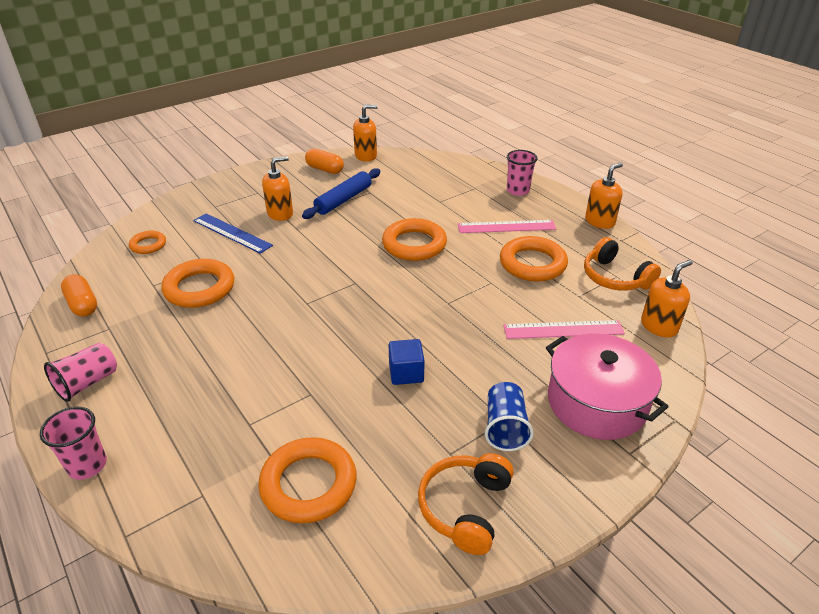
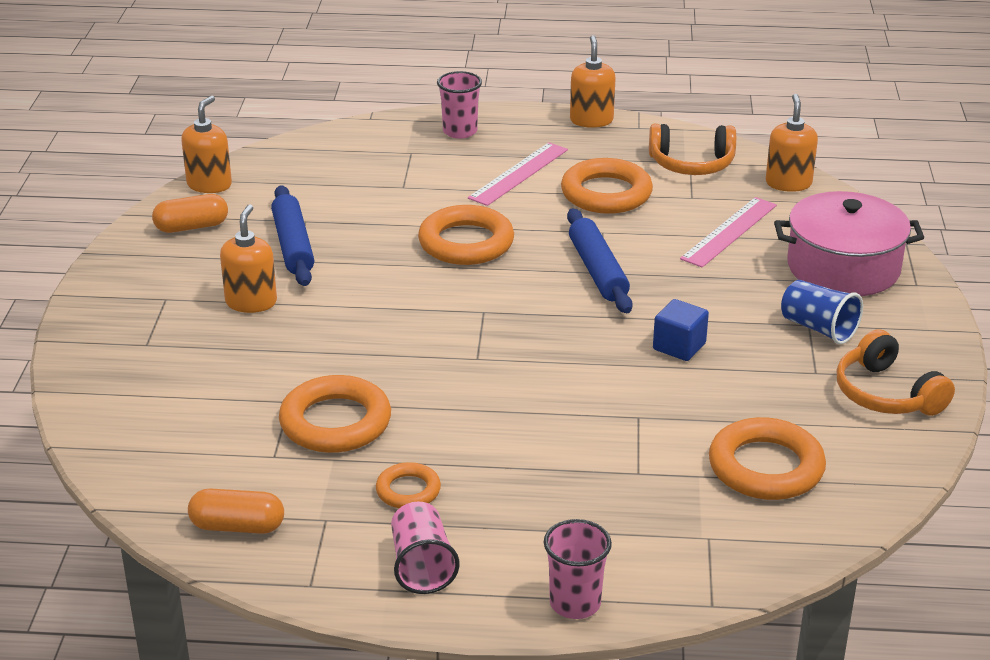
camera: 50 degrees left, 5 degrees down
(148, 245) = (164, 430): orange ring -> orange ring (408, 490)
(232, 233) = (240, 355): blue ruler -> none
(447, 301) = (598, 271): none -> blue rolling pin

